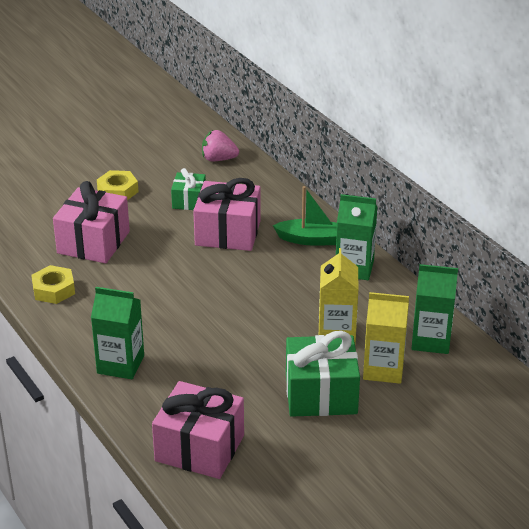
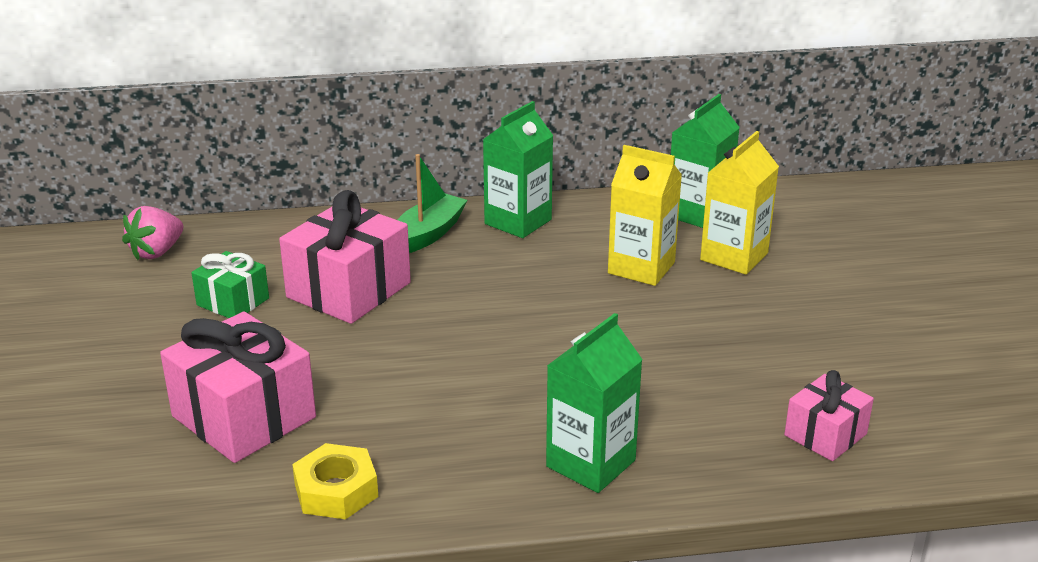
camera: 65 degrees left, 5 degrees down
(118, 191) = (127, 359): yellow nut -> none
(199, 448) = (825, 434): pink gift -> pink gift, size x0.56
(321, 394) = (758, 311): green gift -> none

